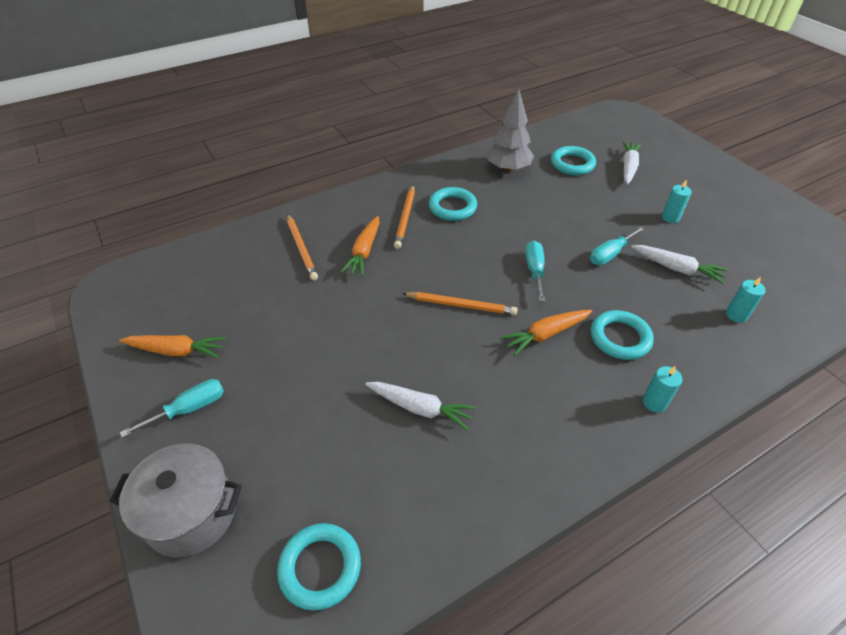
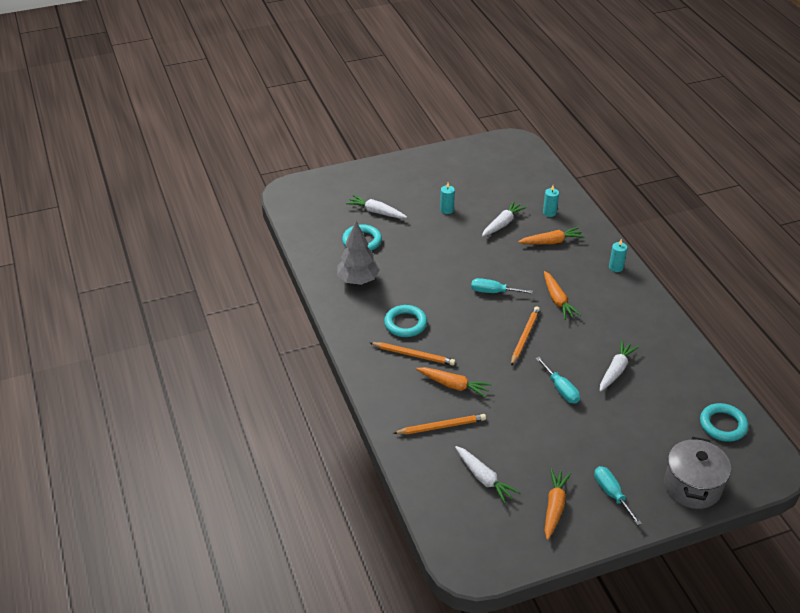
camera: 80 degrees left, 5 degrees down
(225, 287) = (484, 478): none -> white carrot
(610, 254) = (482, 250): turquoise screwdriver -> turquoise screwdriver (561, 389)
(620, 338) = (564, 267): turquoise ring -> none
(669, 321) = (551, 242): none -> orange carrot

